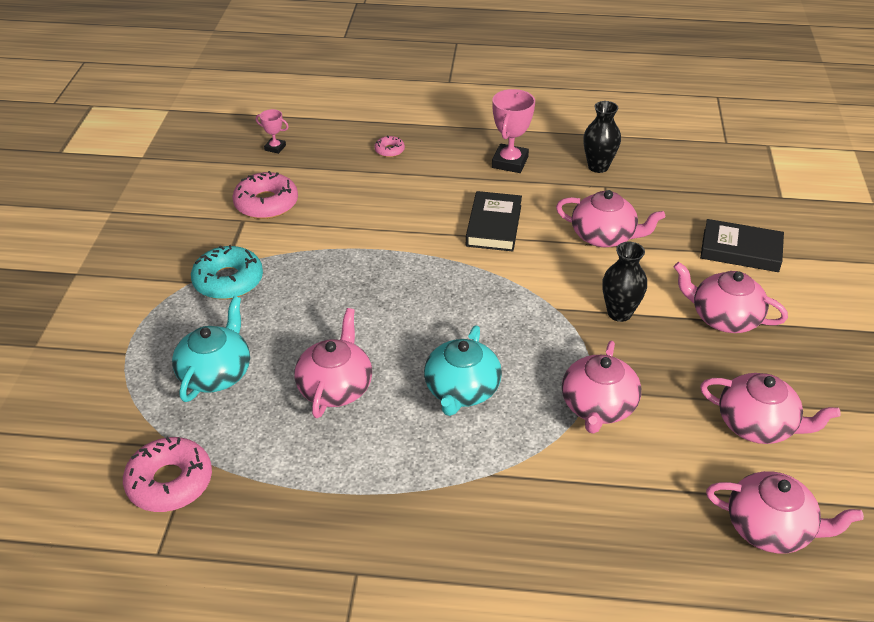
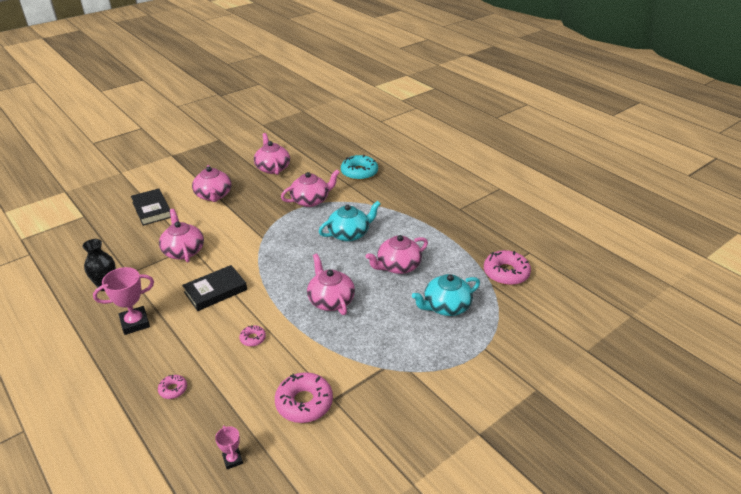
camera: 135 degrees left, 5 degrees down
(228, 281) = (389, 356): turquoise donut -> turquoise donut (359, 172)
(385, 215) = (253, 338): none -> pink donut
(619, 313) = (244, 220): black vase -> none
(770, 528) = (319, 151): pink teapot -> pink teapot (331, 300)

